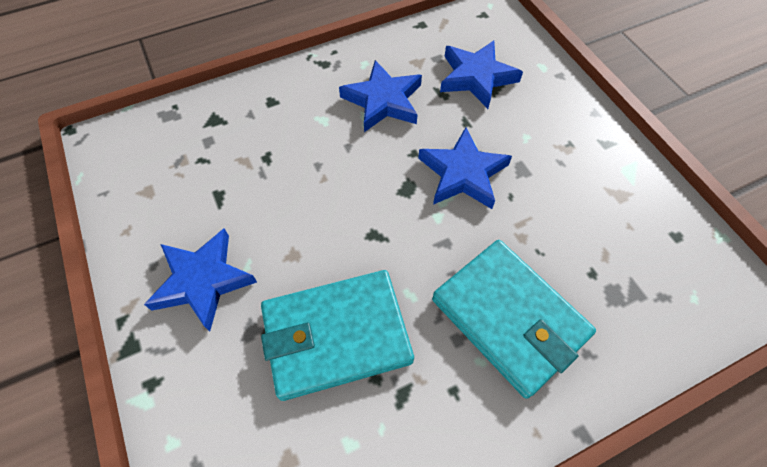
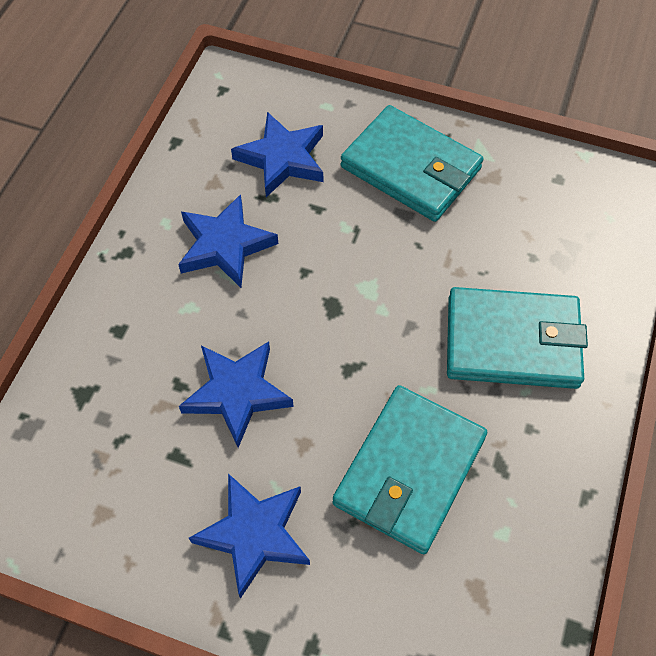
camera: 45 degrees left, 0 degrees up
(463, 174) = (363, 256): blue star -> blue star (237, 393)
(561, 144) = (411, 168): none -> turquoise wallet

